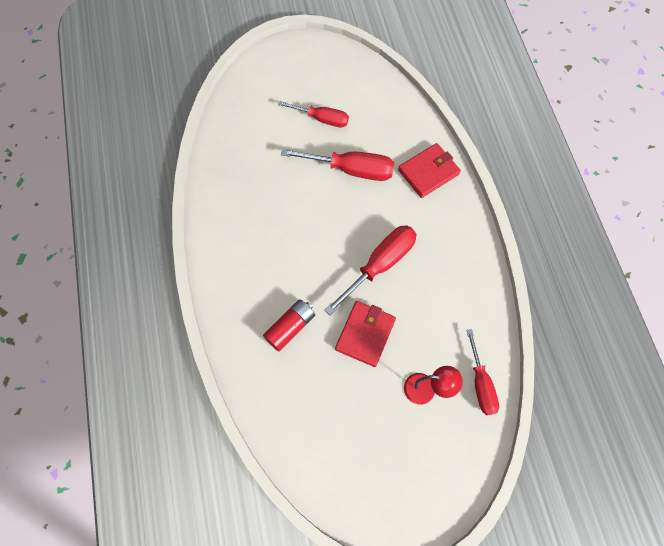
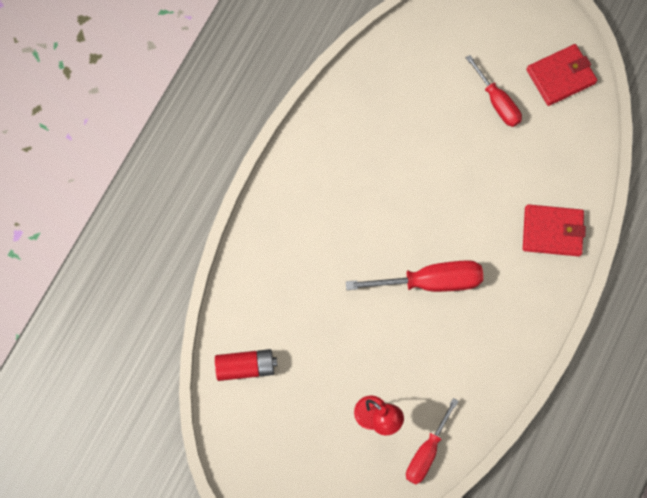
camera: 40 degrees right, 5 degrees up
(290, 327) = (307, 274): red battery -> red battery (246, 367)
(351, 169) = (481, 173): red screwdriver -> none
(365, 334) = (365, 331): red wallet -> red wallet (560, 76)

